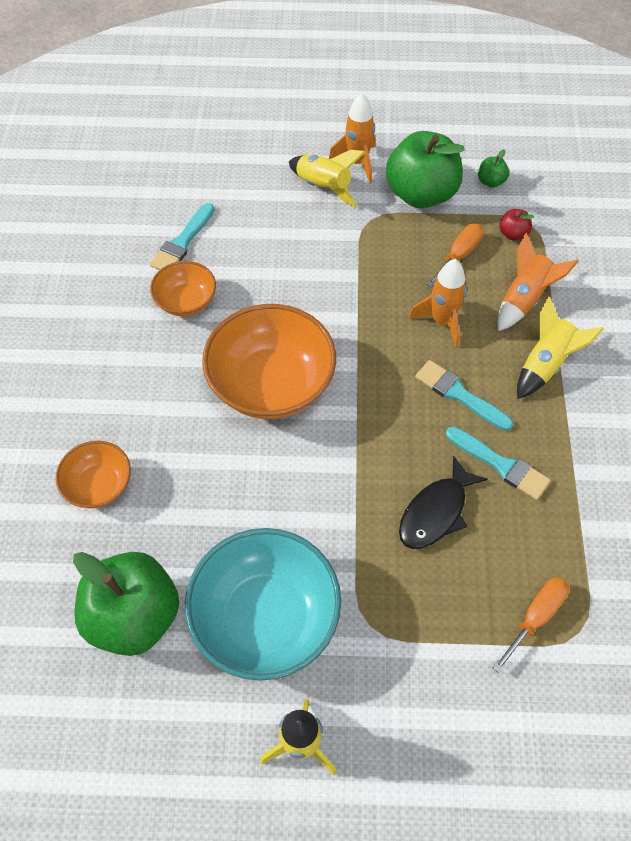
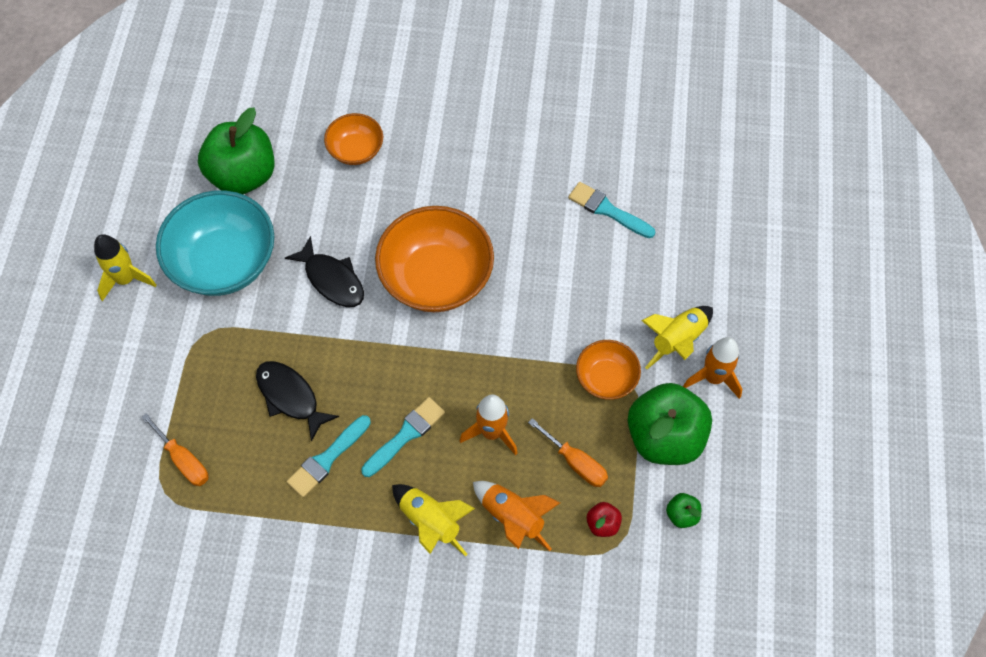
camera: 95 degrees right, 5 degrees up
(186, 301) = (535, 212): orange bowl -> orange bowl (606, 378)
(282, 488) = (332, 279): none -> black fish

